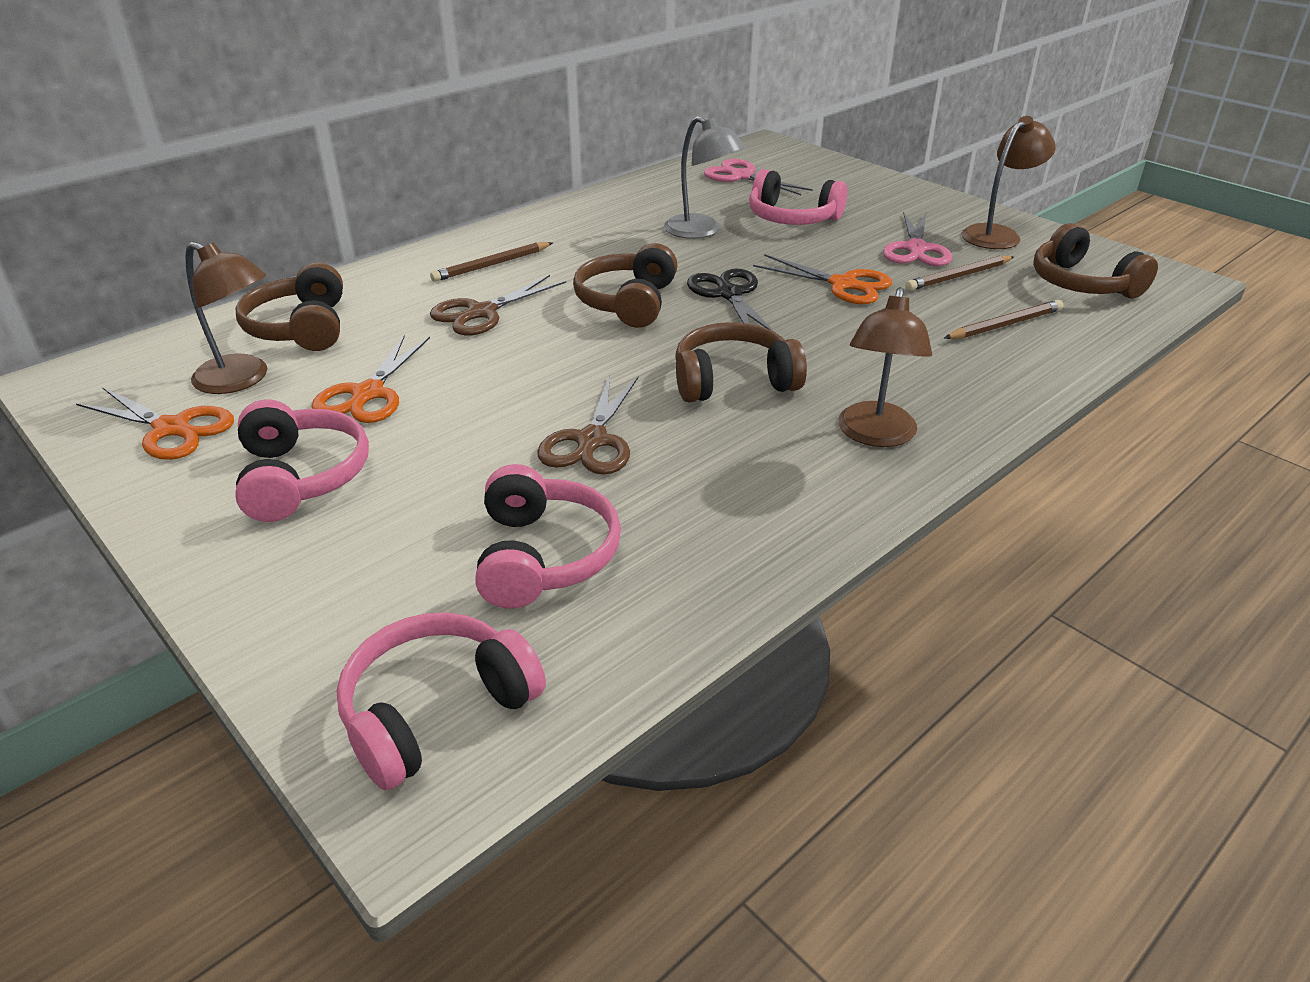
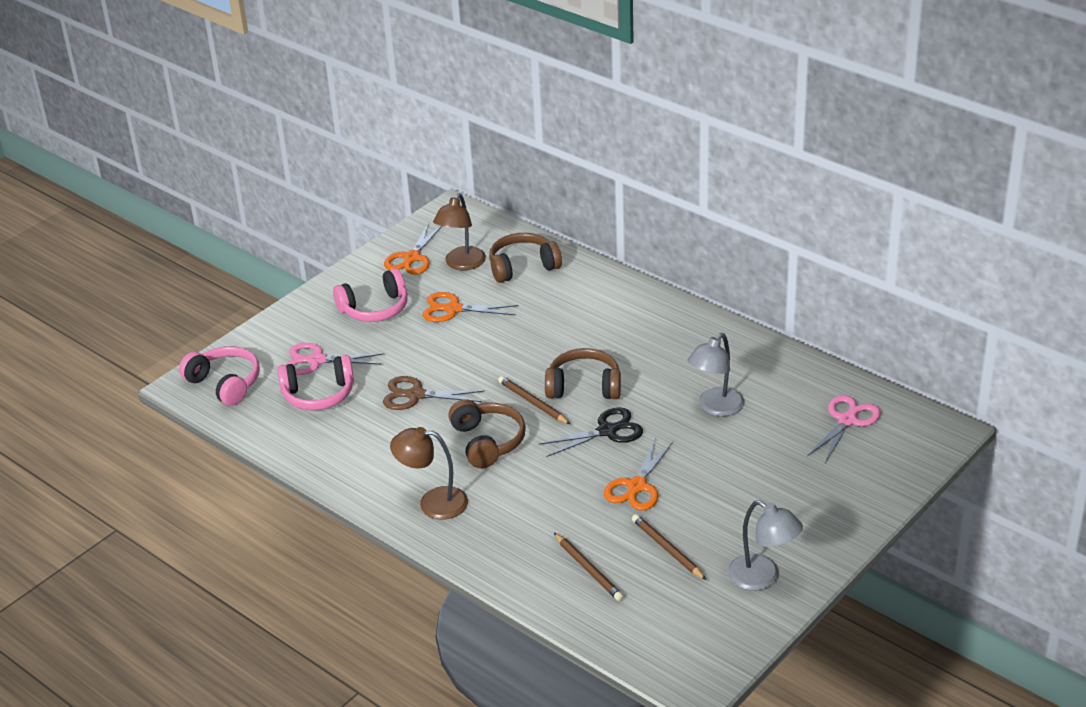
camera: 85 degrees right, 0 degrees up
(482, 312) = (556, 328): brown scissors -> none
(491, 265) = (627, 319): brown pencil -> brown pencil (533, 402)
(792, 218) = (759, 455): pink headphones -> none
(916, 249) = (715, 527): pink scissors -> pink scissors (317, 360)
(997, 234) = (762, 578): brown lamp -> grey lamp
(1082, 284) = (671, 620): brown headphones -> none

